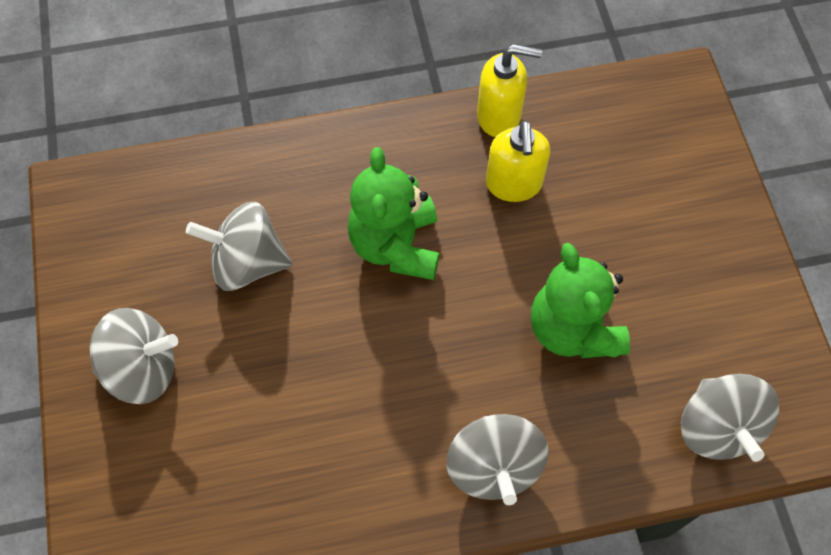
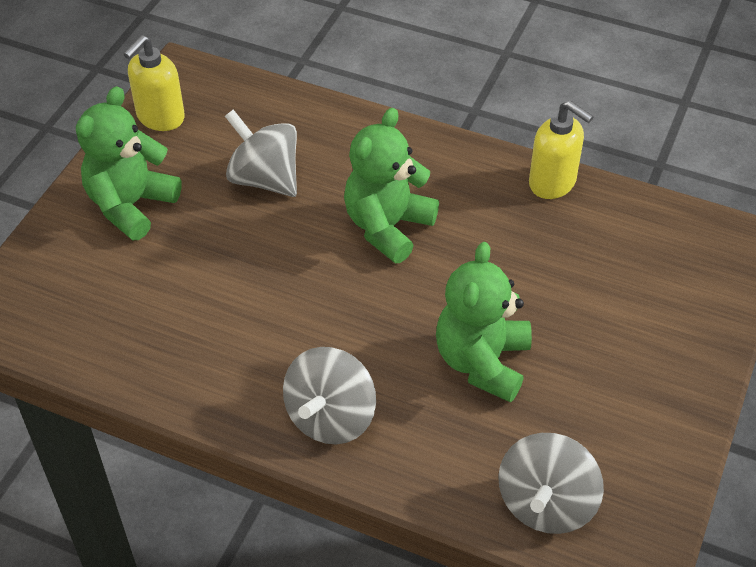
camera: 35 degrees right, 15 degrees down
(142, 369) = (131, 205): grey spinning top -> green teddy bear
(513, 184) = (522, 236): yellow soap dispenser -> yellow soap dispenser (160, 117)

